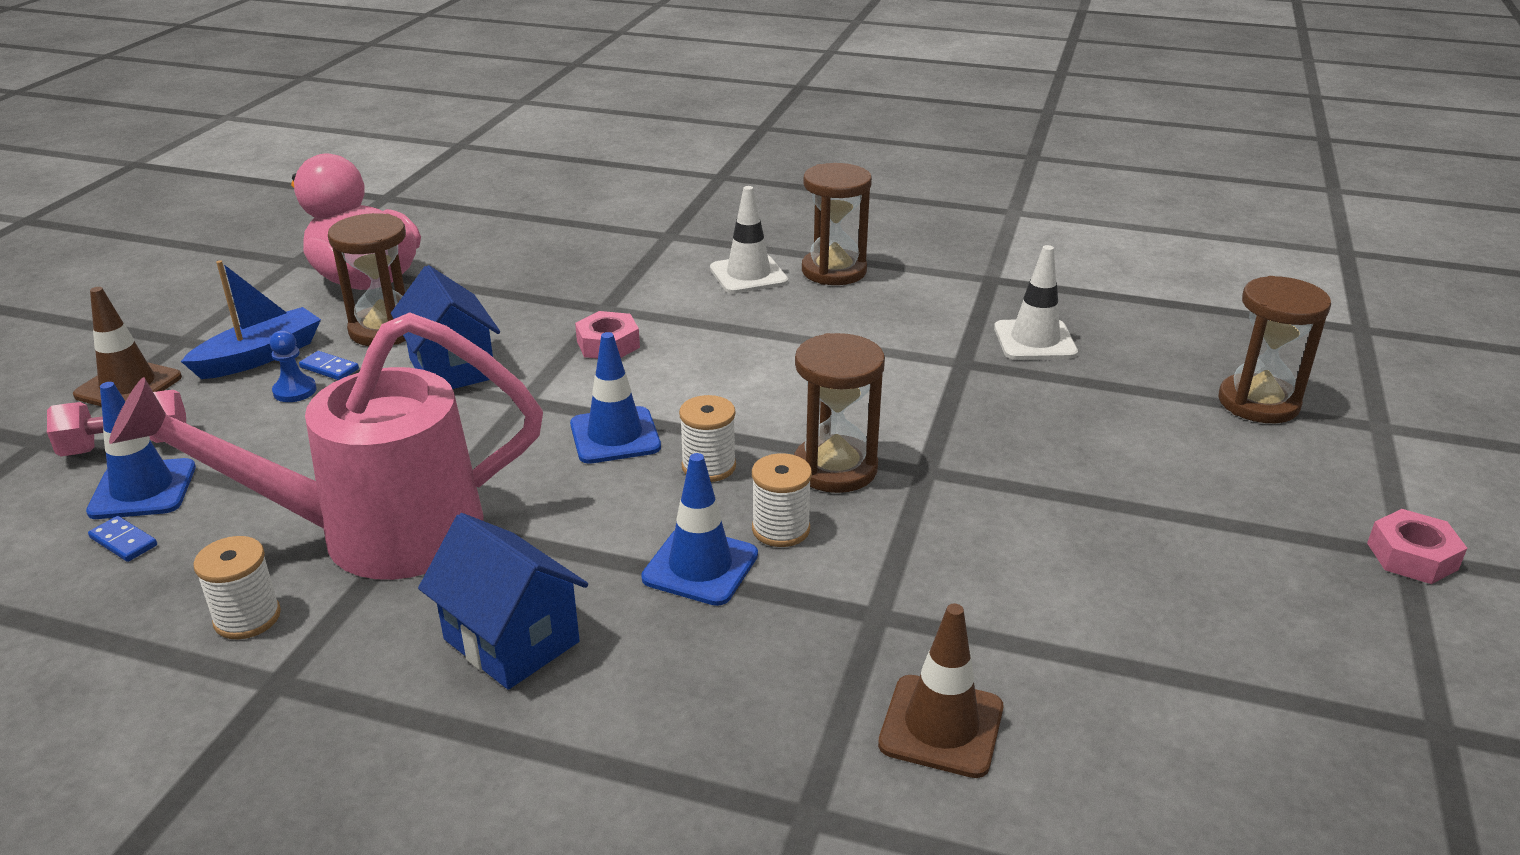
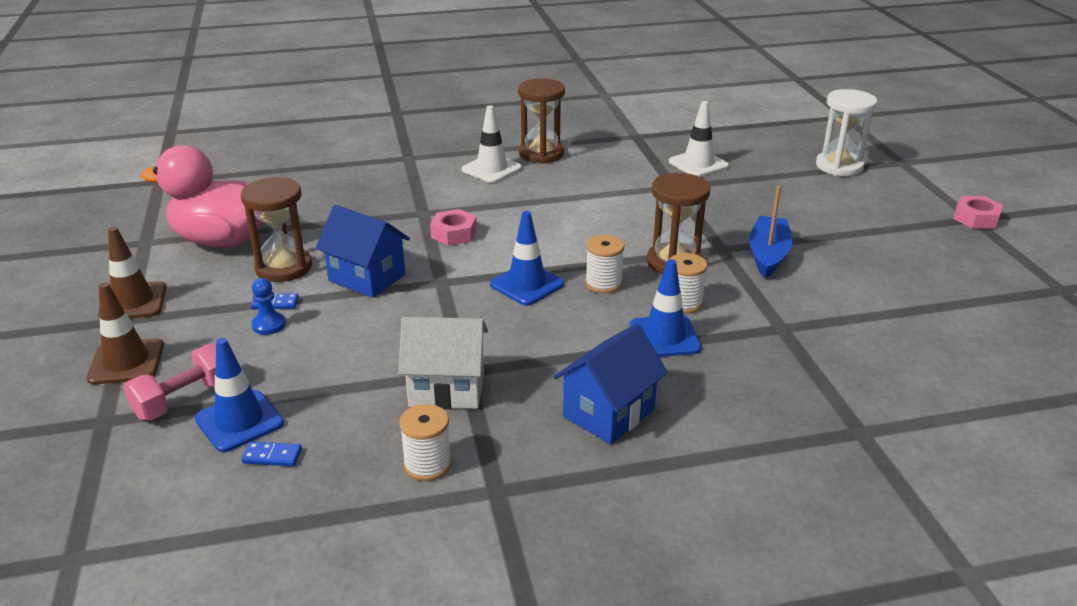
camera: 30 degrees left, 0 degrees up
(260, 356) = (209, 311): blue boat -> blue boat (768, 255)
(374, 534) = (447, 389): pink watering can -> white house
(511, 641) = (609, 413): blue house -> blue house turned 60 degrees counterclockwise
(941, 726) = (871, 367): brown traffic cone -> brown traffic cone (133, 302)
(1258, 403) = (839, 166): brown hourglass -> white hourglass

